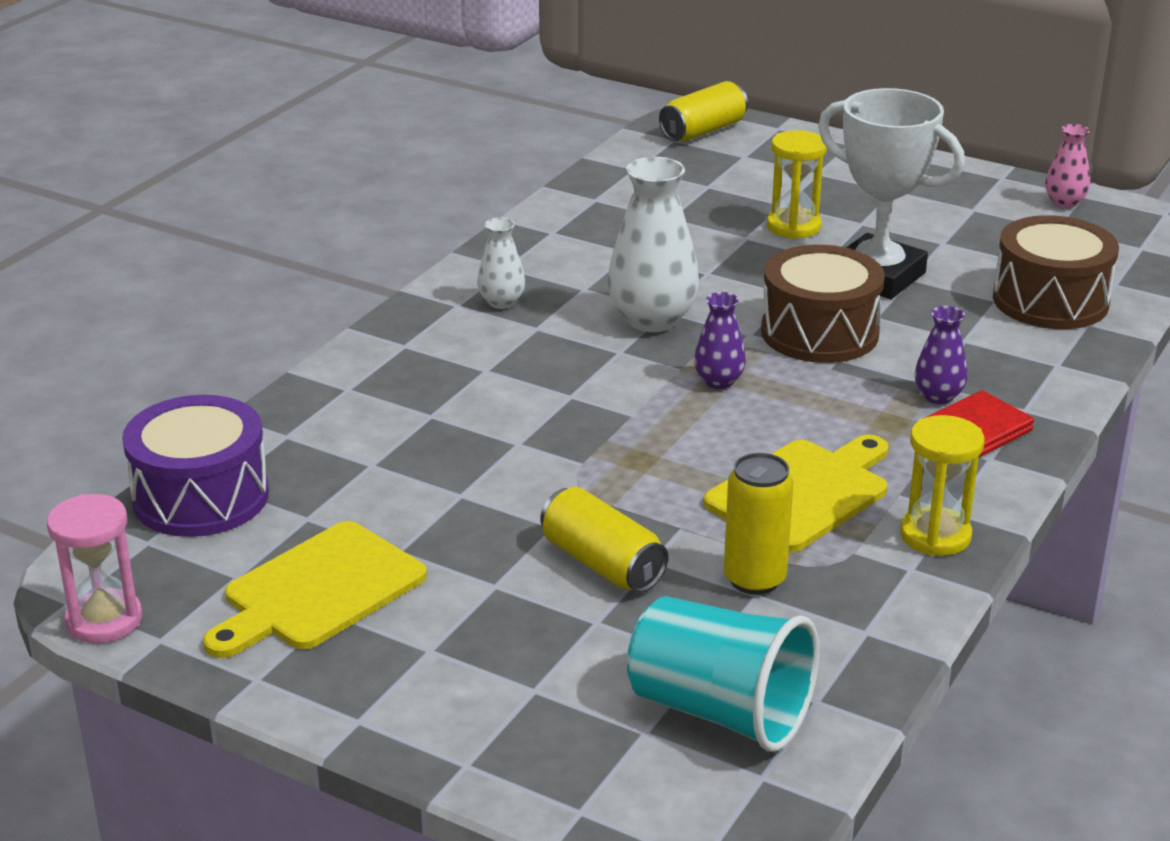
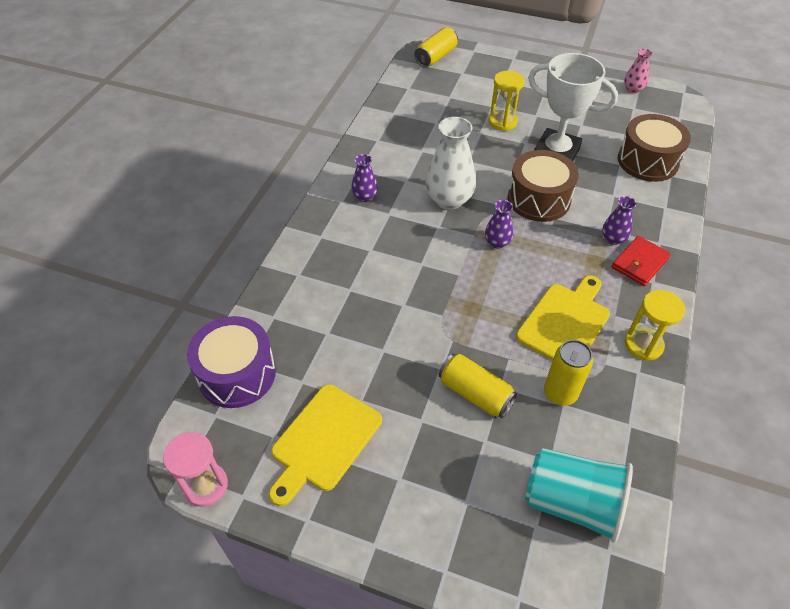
camera: 10 degrees left, 20 degrees up
(501, 302) = (365, 196): white vase -> purple vase

